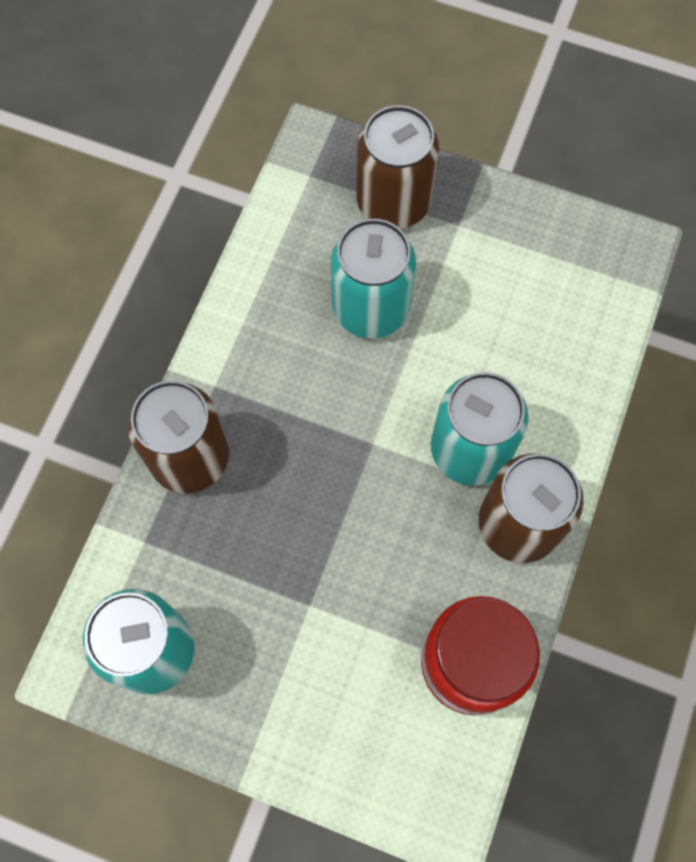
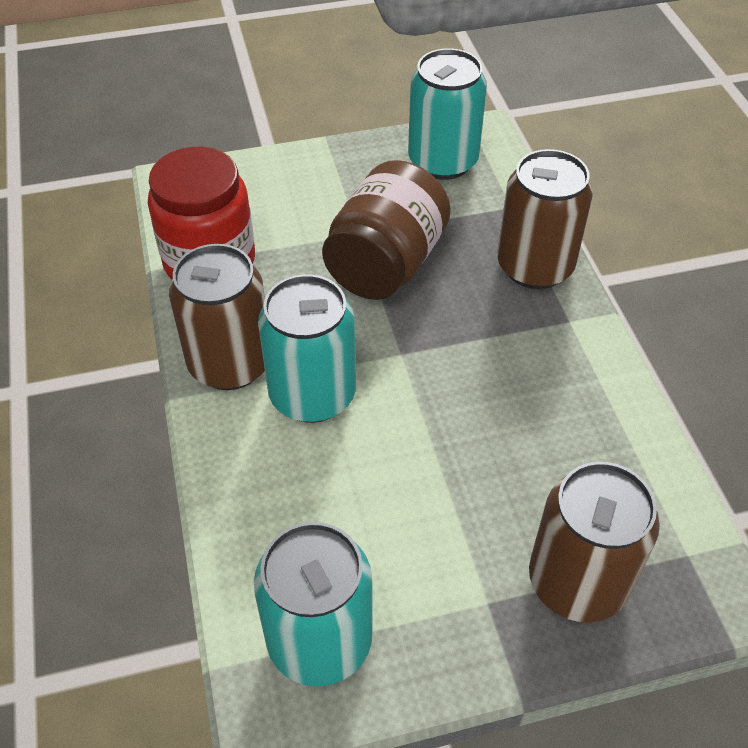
camera: 145 degrees right, 20 degrees down
(314, 548) = (386, 264): none -> brown jar
(371, 308) = (501, 459): turquoise can -> turquoise can (319, 641)

